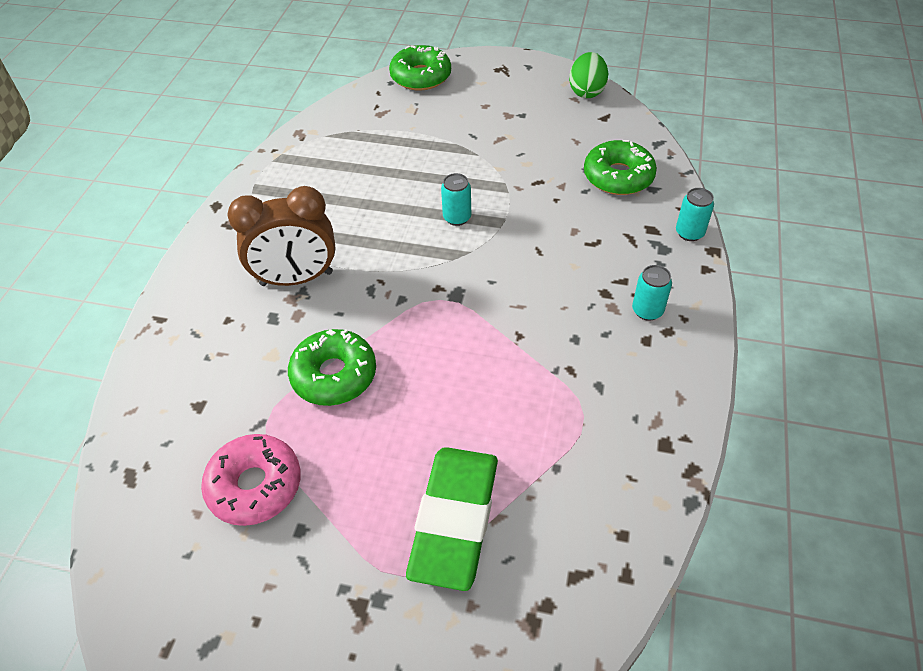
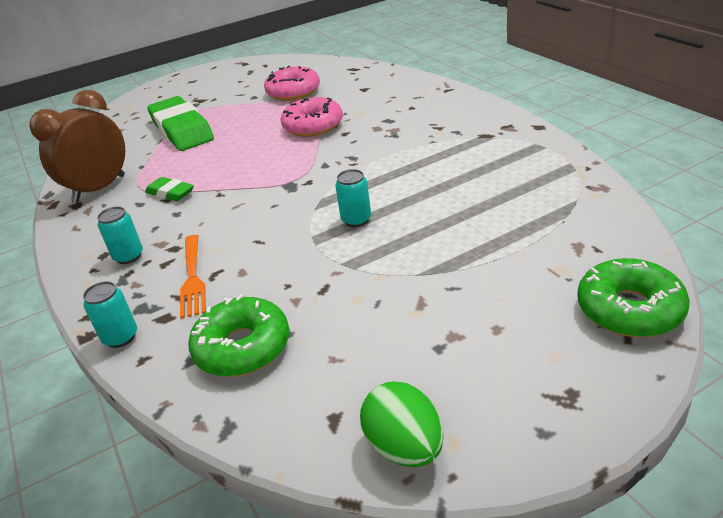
camera: 140 degrees right, 15 degrees down
(296, 278) = (408, 135): brown clock -> brown clock (99, 189)
(334, 375) = (313, 126): green donut -> pink donut
(560, 377) = (170, 193): none -> green eraser
(611, 250) = (192, 277): none -> orange fork

